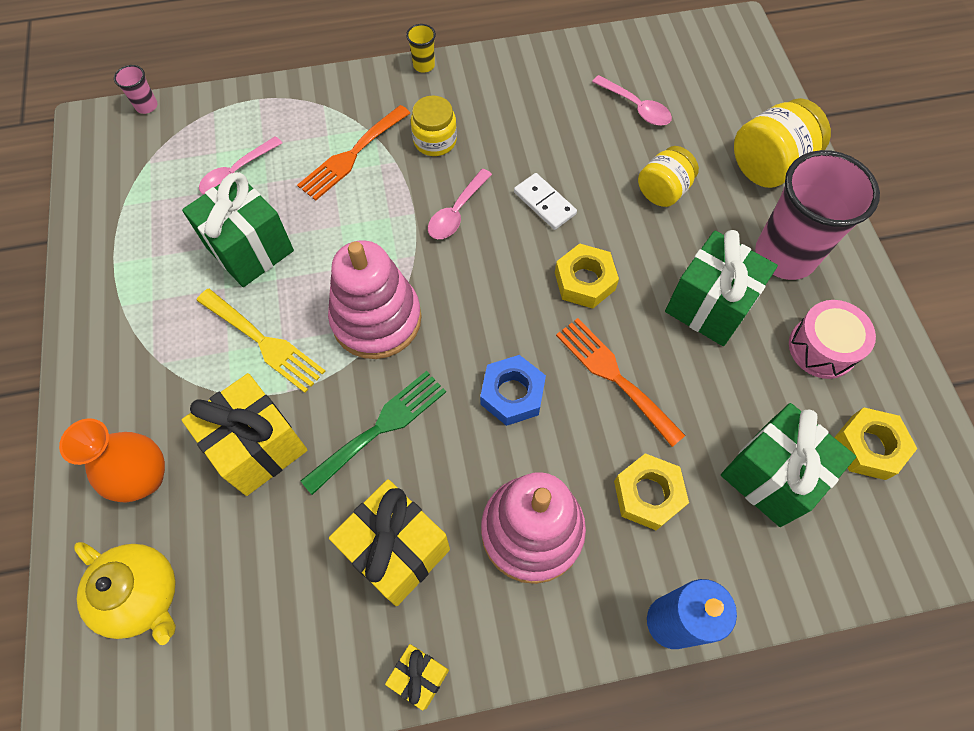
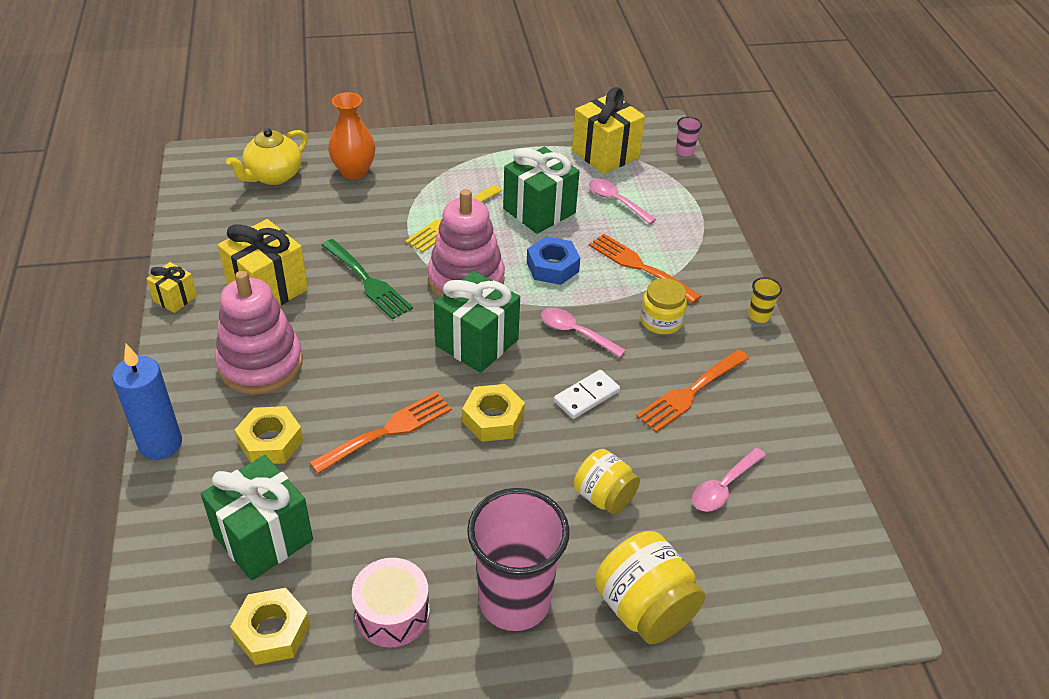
camera: 90 degrees right, 20 degrees down
(258, 447) = (365, 220): yellow gift -> yellow gift (605, 154)
(512, 394) = (383, 360): blue nut -> blue nut (552, 267)
(530, 123) = (690, 393): none -> orange fork
(709, 306) = (455, 517): green gift -> green gift (477, 342)

